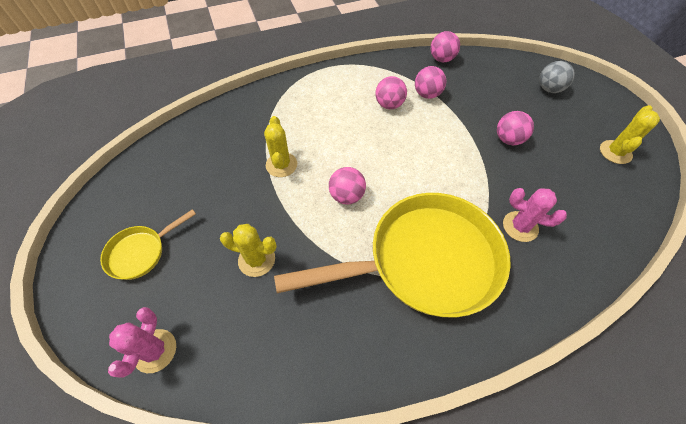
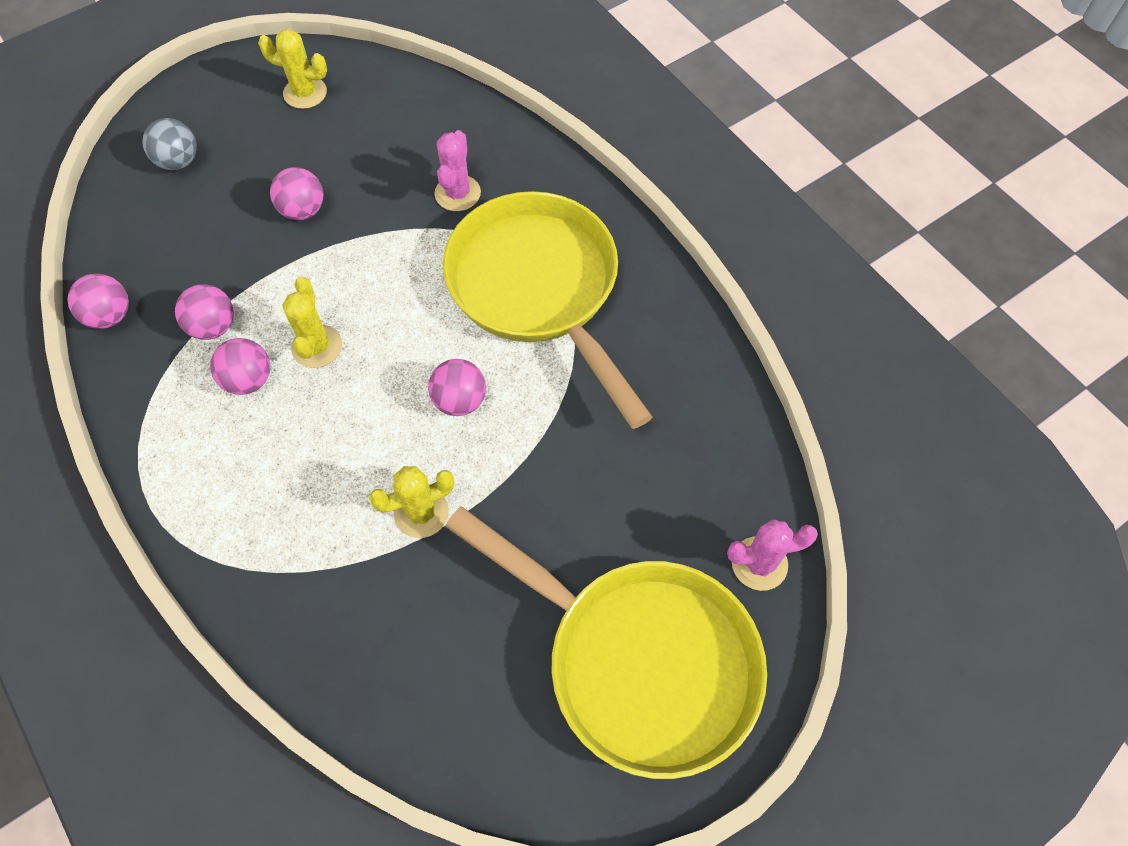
camera: 105 degrees left, 5 degrees up
(141, 252) = (639, 660): yellow pan -> yellow pan, size x2.26
(256, 260) = (599, 488): yellow cactus -> yellow cactus (317, 346)

